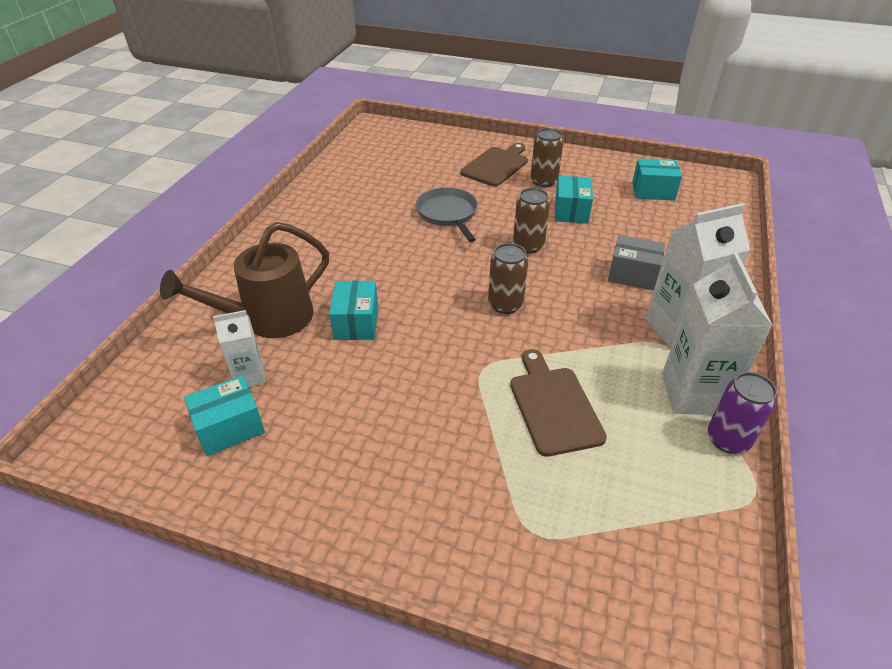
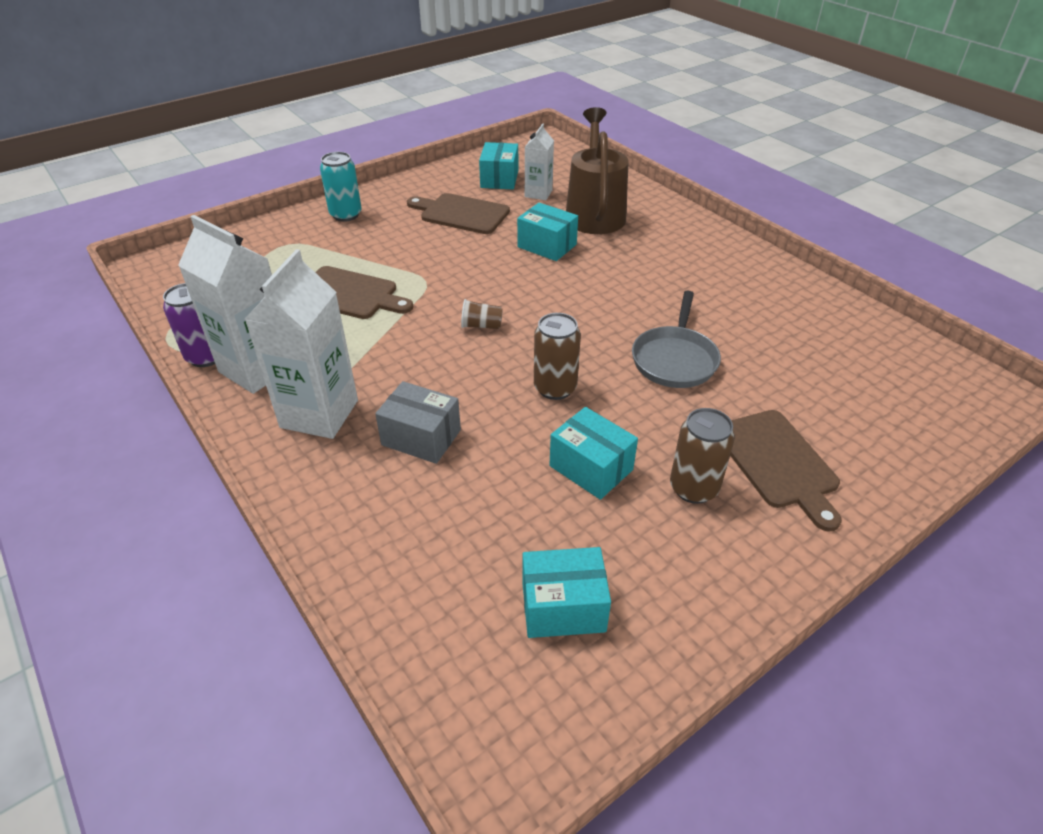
camera: 125 degrees right, 0 degrees up
(340, 414) = (461, 213): none -> brown cutting board
(426, 524) = (346, 215): none -> turquoise can
(448, 214) = (675, 359): grey pan -> grey pan turned 90 degrees clockwise
(505, 304) = (481, 326): brown can -> brown cup
(632, 275) = (421, 437): grey box -> grey box turned 60 degrees clockwise
(653, 191) = (563, 607): turquoise box -> turquoise box turned 45 degrees clockwise

